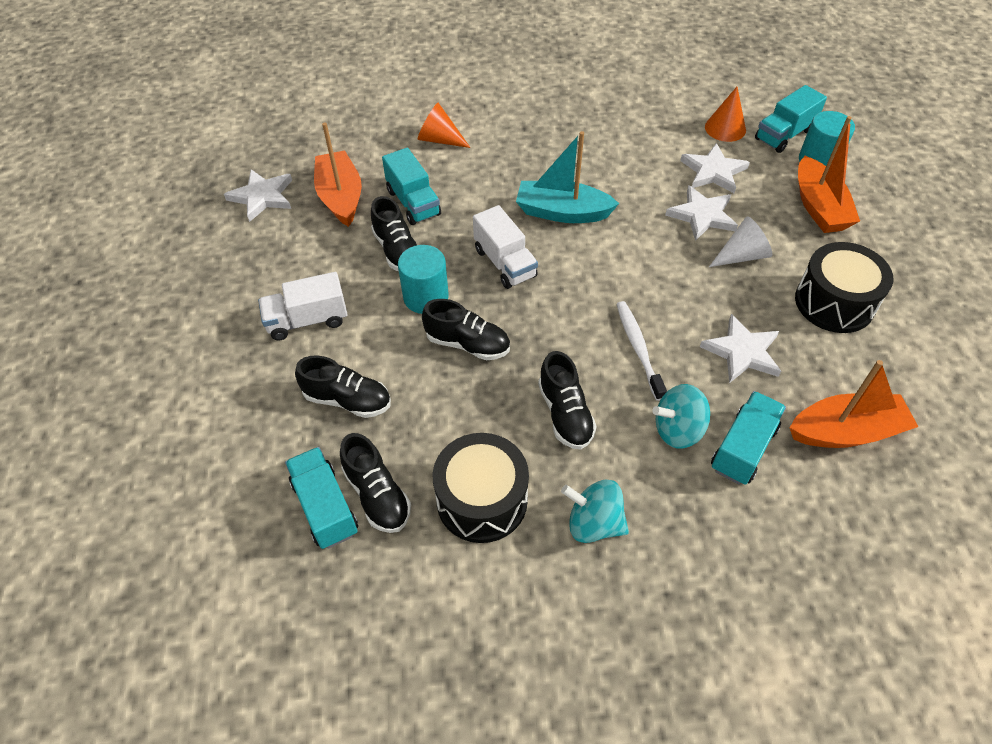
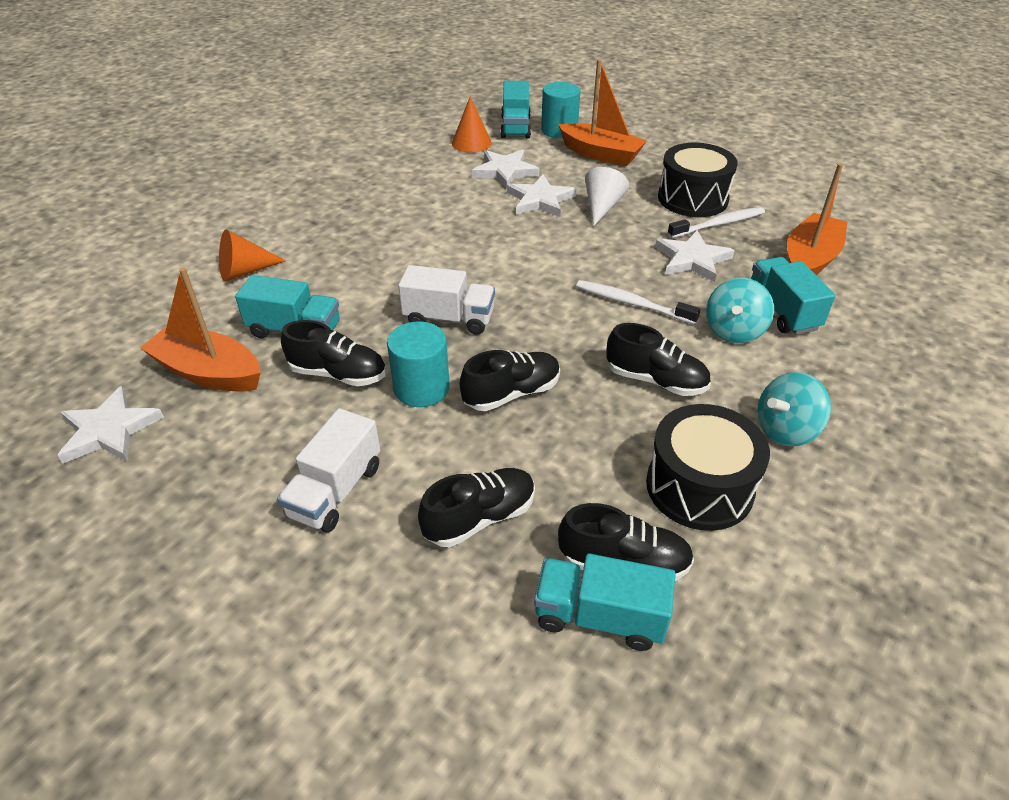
camera: 50 degrees left, 10 degrees down
(562, 212) = (438, 257): turquoise boat -> none
(817, 341) = (718, 224): none -> white toothbrush

